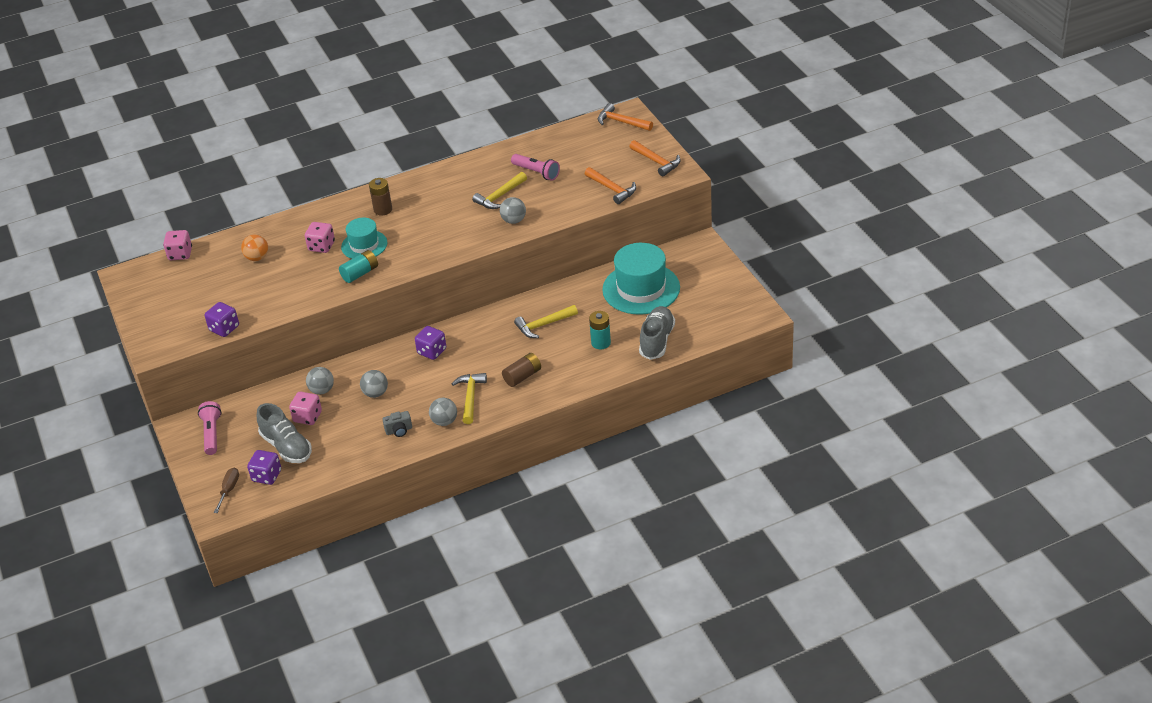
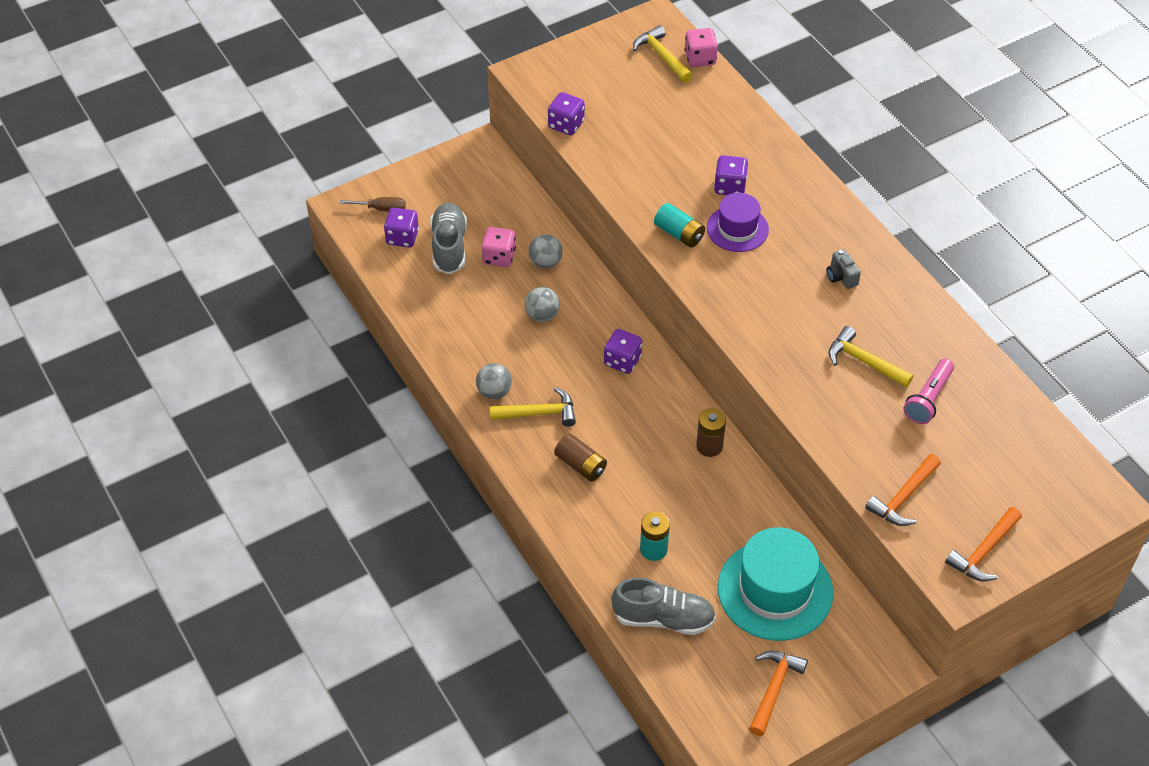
camera: 80 degrees right, 10 degrees up
(212, 434) = (469, 176): pink flashlight -> none
(257, 258) = (700, 129): orange ball -> none
(286, 447) = (449, 246): grey shoe -> grey shoe turned 135 degrees clockwise
(321, 246) = (730, 187): pink dice -> purple dice
(364, 245) = (737, 229): turquoise hat -> purple hat
(383, 209) = (815, 236): brown battery -> brown battery (709, 446)
(399, 430) = (477, 348): grey camera -> grey camera (841, 277)
(514, 220) = (810, 384): grey ball -> none
(543, 325) = (684, 478): yellow hammer -> yellow hammer (662, 56)
(621, 122) = (1081, 496): orange hammer -> orange hammer (774, 689)

